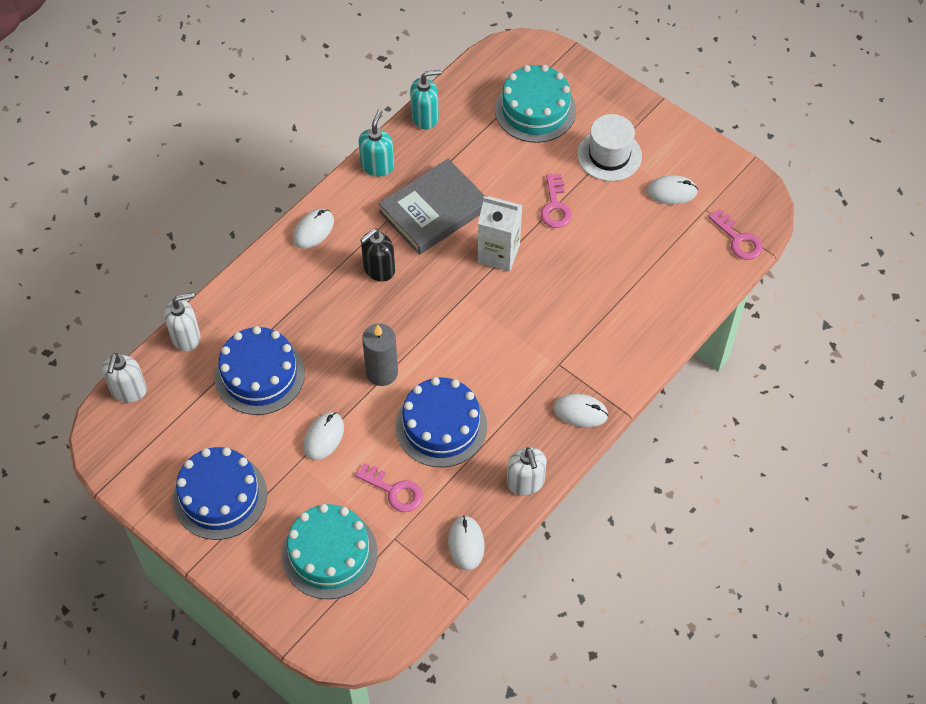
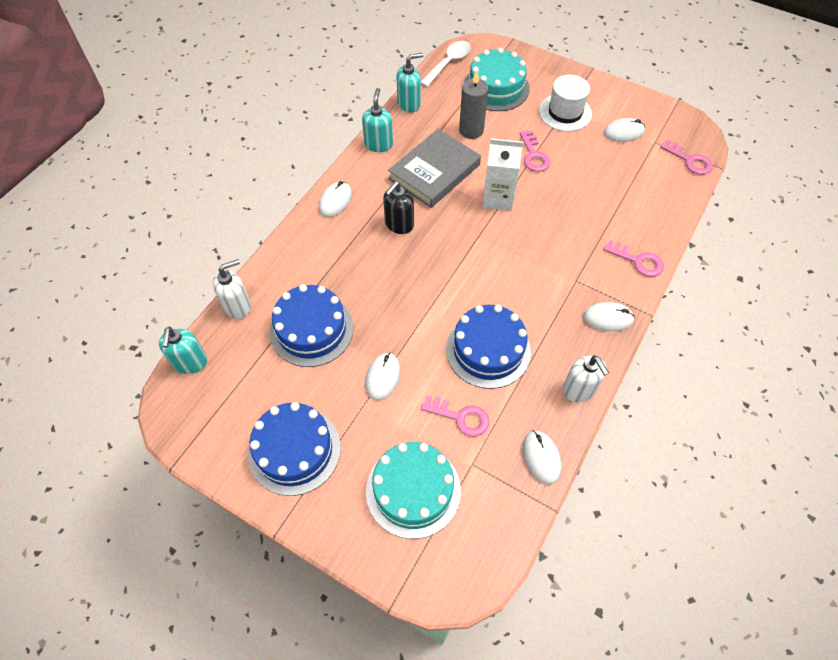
camera: 10 degrees left, 0 degrees up
(128, 390) = (190, 363): white soap dispenser -> turquoise soap dispenser
(382, 372) = (422, 311): grey candle -> grey candle (471, 130)
(486, 67) = (448, 63): none -> white spoon
(635, 352) = (638, 261): none -> pink key

